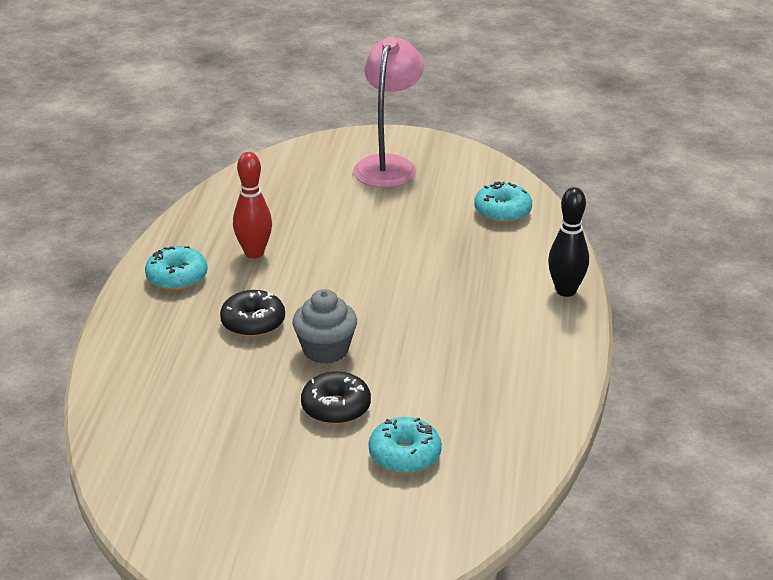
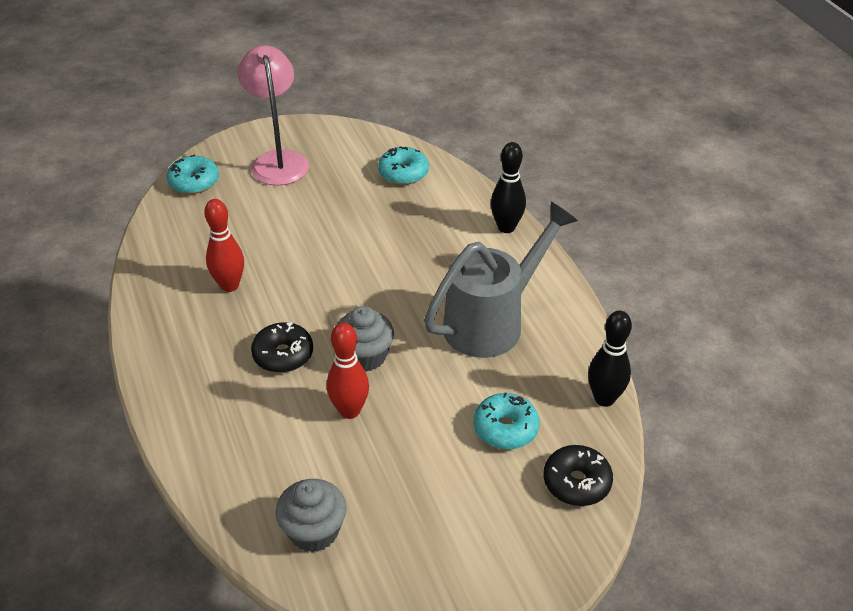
camera: 30 degrees left, 10 degrees up
(161, 464) = (314, 531): none -> grey cupcake
(177, 277) = (179, 336): turquoise donut -> turquoise donut (194, 182)
(273, 387) = (349, 411): none -> red bowling pin
(336, 408) = (417, 408): black donut -> black donut (576, 482)
(474, 365) = (492, 322): none -> grey watering can
(528, 469) = (604, 399): none -> black bowling pin

